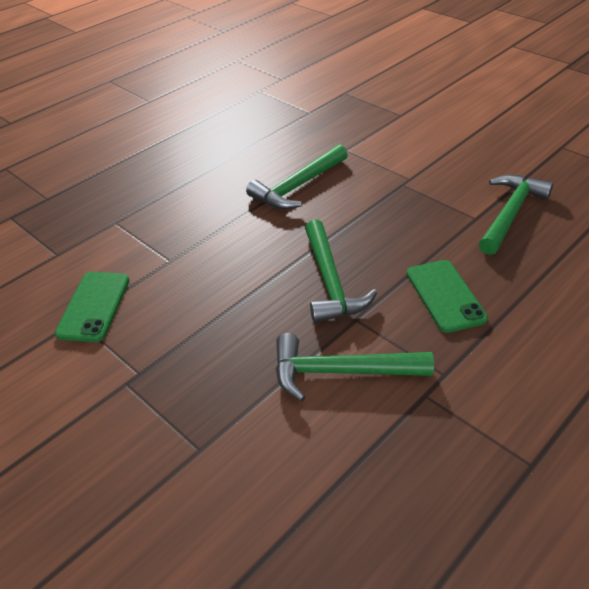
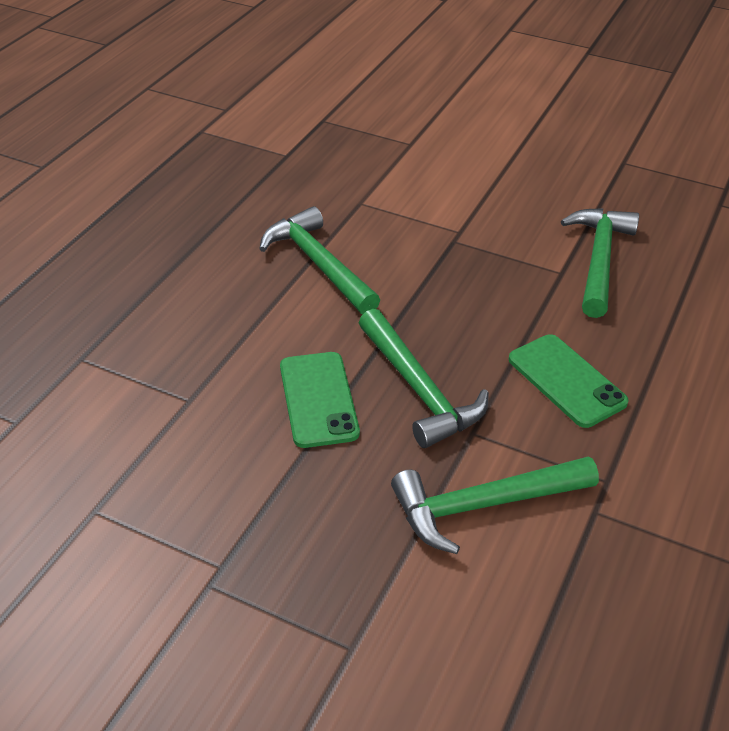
camera: 20 degrees left, 0 degrees up
(94, 306) = (110, 487): green phone -> green phone (318, 399)
(298, 186) = (318, 264): green hammer -> green hammer turned 120 degrees clockwise

